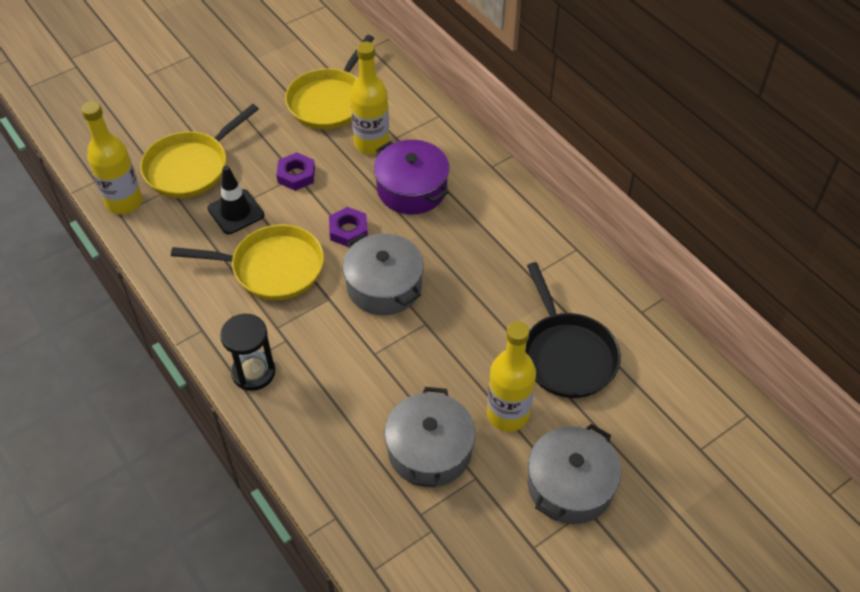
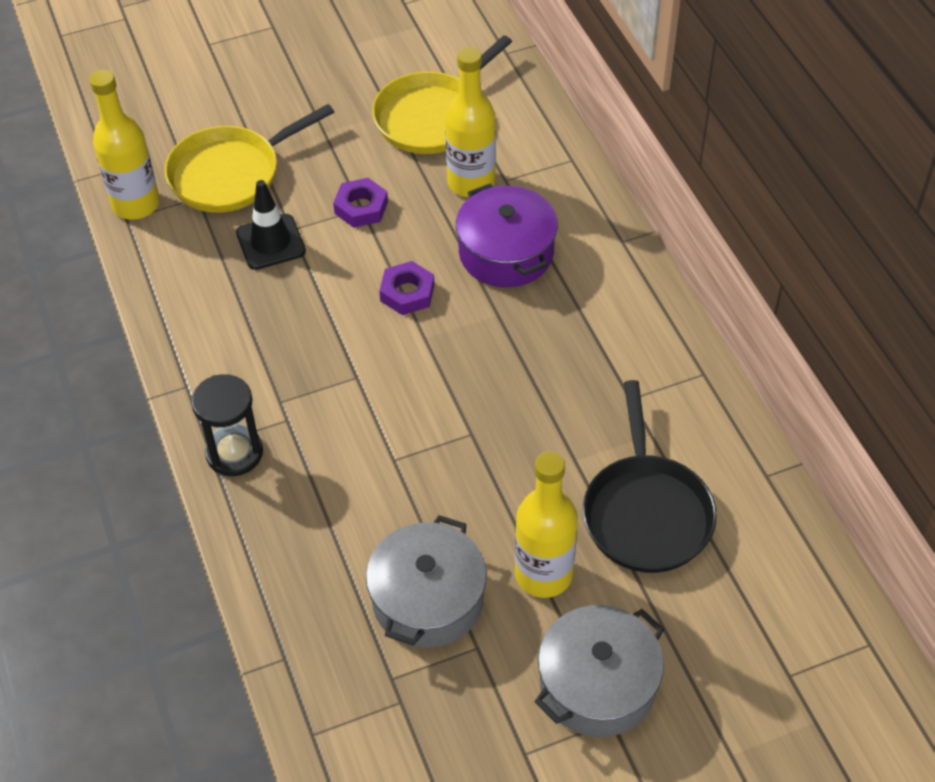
camera: 15 degrees right, 0 degrees up
(272, 268) = (296, 323): yellow pan -> none
(384, 286) = (432, 374): grey pot -> none

